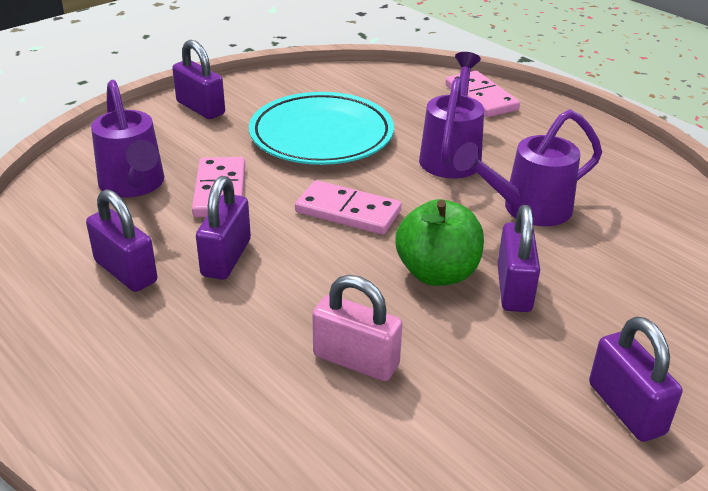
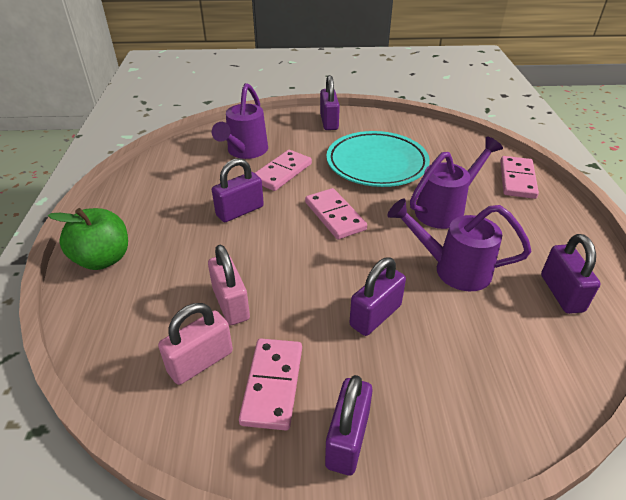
camera: 40 degrees right, 5 degrees up
(125, 272) = (187, 195): purple padlock -> purple padlock (561, 293)
(403, 436) = (200, 362): none -> pink padlock
(437, 273) = (340, 279): green apple -> green apple (103, 259)
(504, 408) = (273, 385): none -> pink domino

